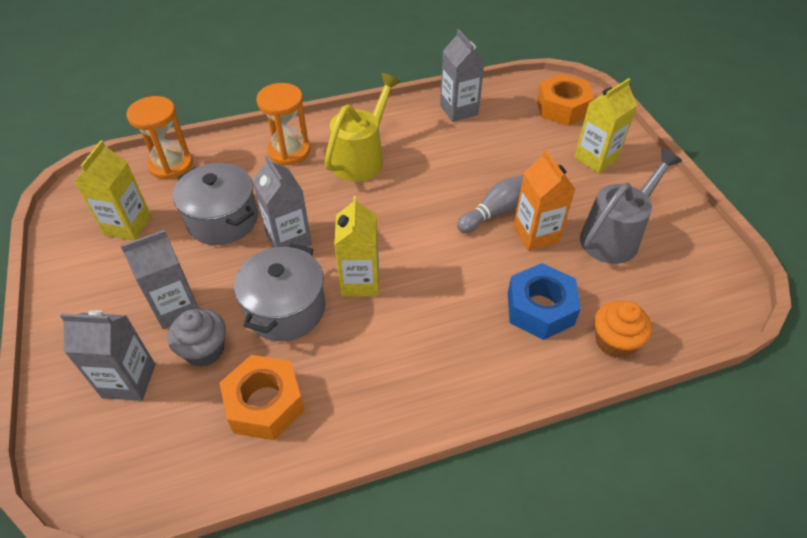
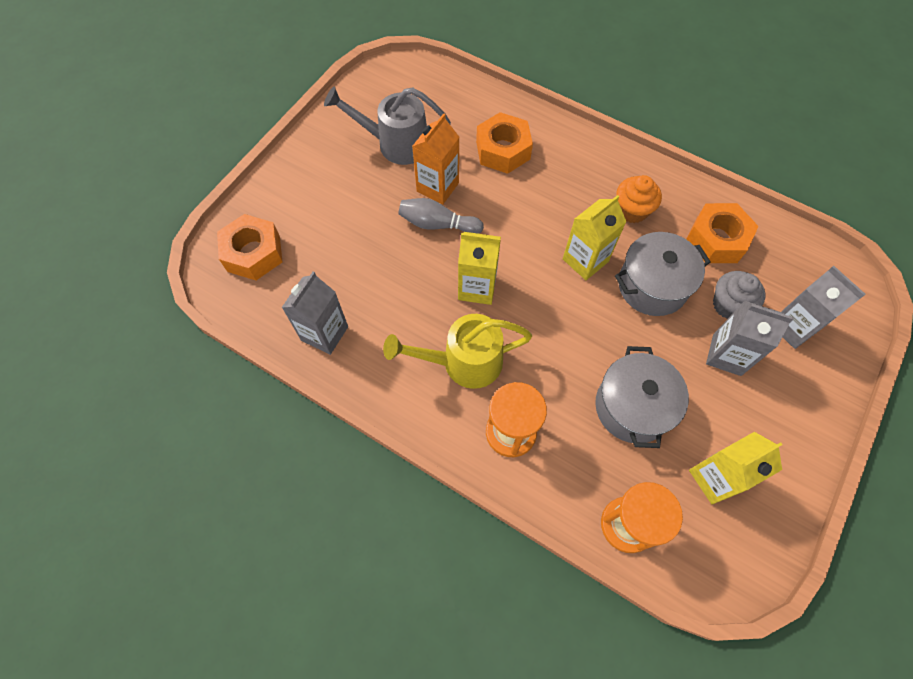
camera: 130 degrees left, 15 degrees up
(289, 239) = (599, 338): grey carton -> none
(540, 308) = (503, 150): blue nut -> orange nut
(595, 158) = (312, 195): yellow carton -> yellow carton (477, 288)
(614, 342) = (491, 104): orange cupcake -> orange cupcake (632, 210)

